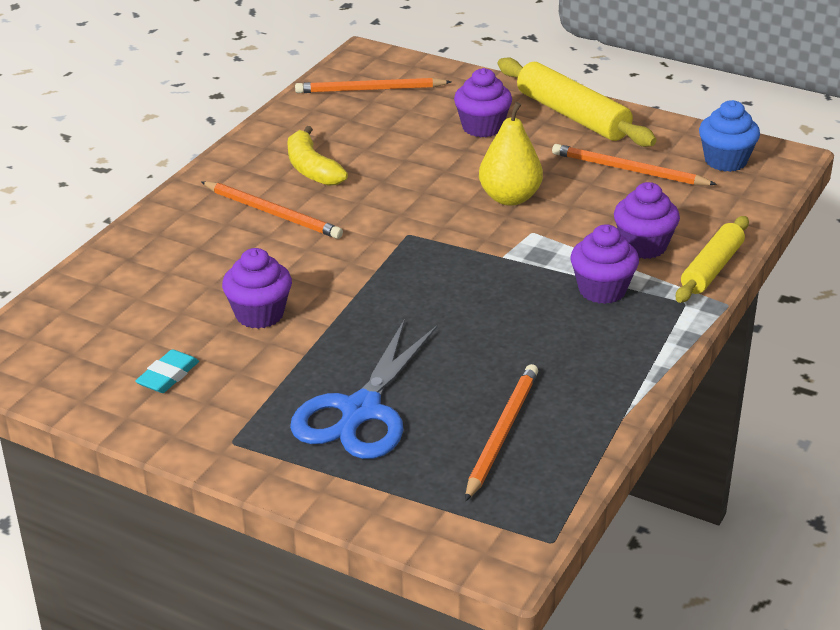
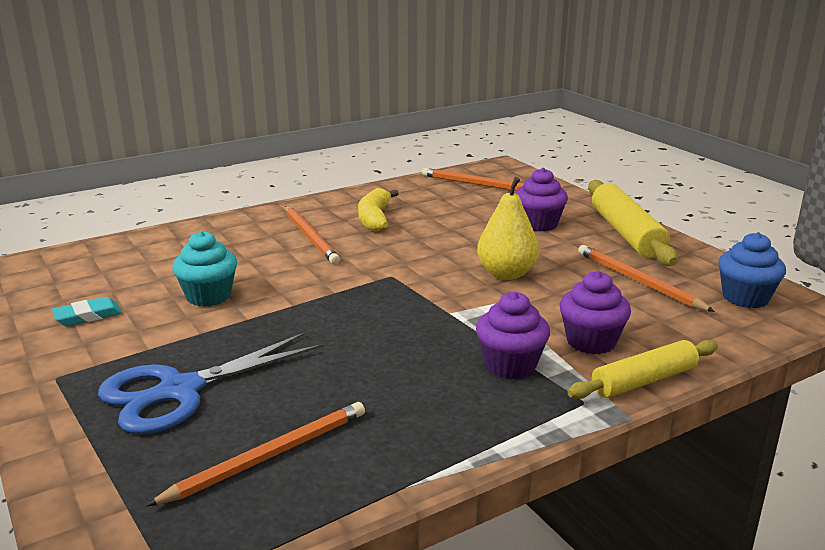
camera: 30 degrees right, 10 degrees down
(259, 314) = (208, 296): purple cupcake -> turquoise cupcake

